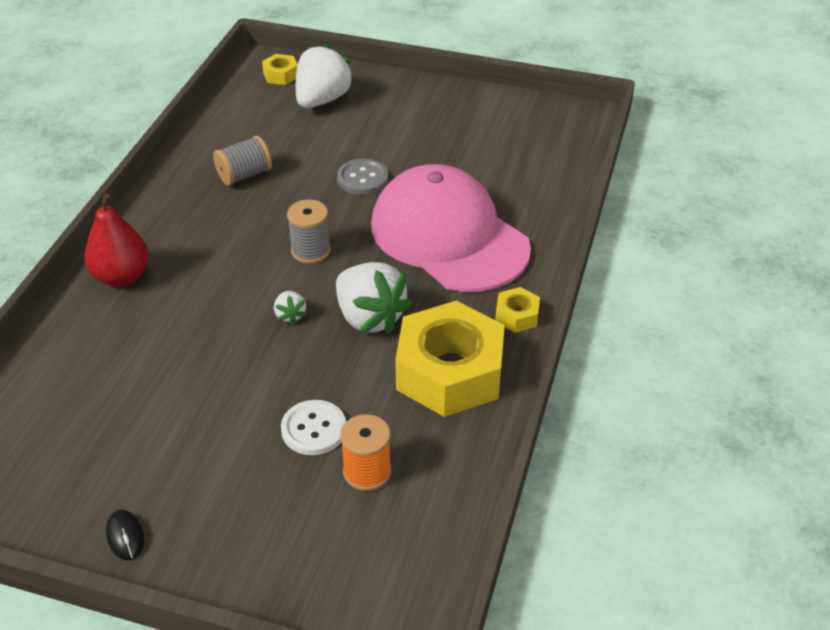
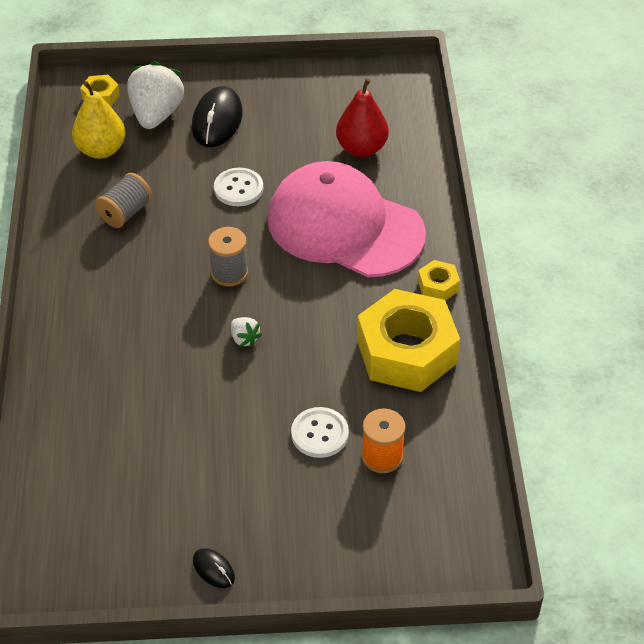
camera: 20 degrees left, 5 degrees up
(121, 276) = (69, 344): red pear -> red pear (361, 148)
(254, 118) = (101, 150): none -> yellow pear
(362, 178) = (238, 188): grey button -> white button
(369, 317) = (314, 322): white strawberry -> none
(376, 117) = (217, 121): none -> black mouse

